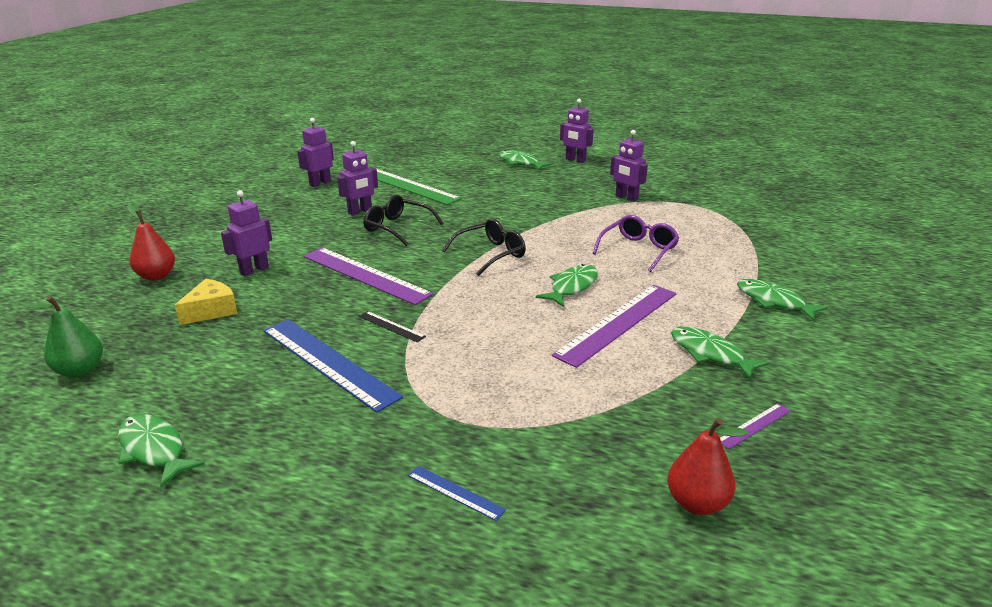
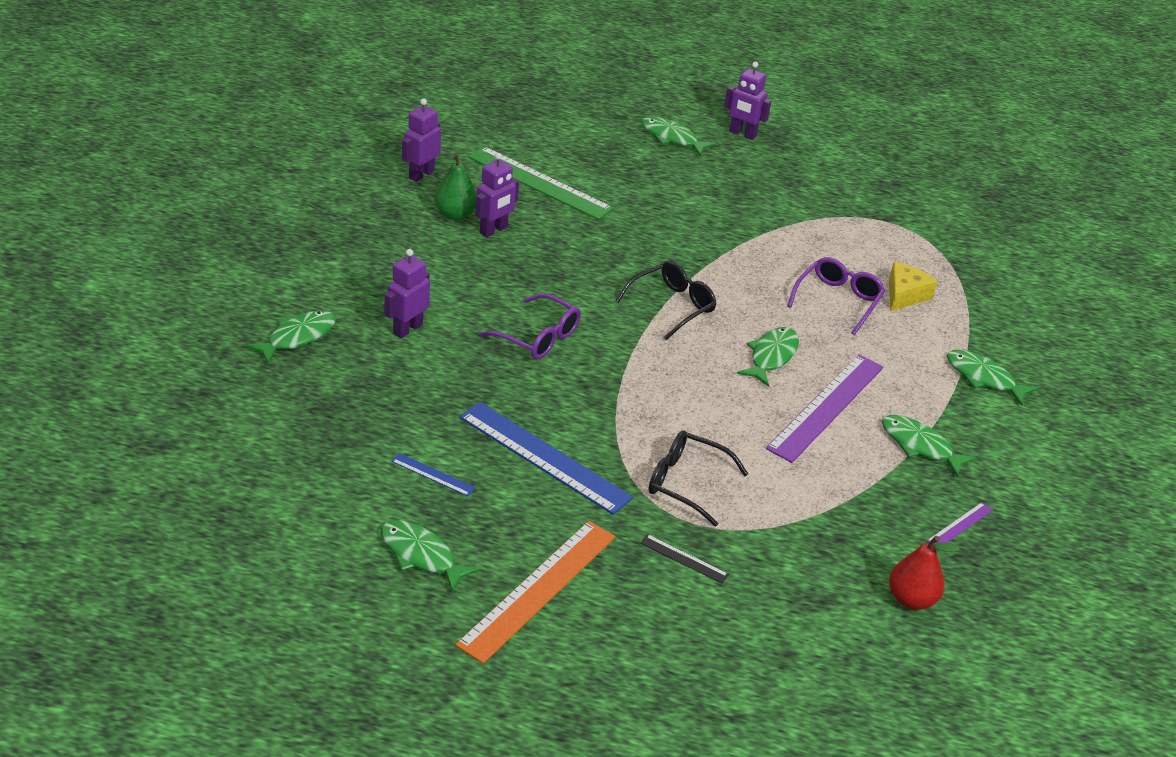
camera: 10 degrees left, 10 degrees up
(80, 370) = (293, 468): green pear -> green pear (455, 214)
(156, 276) = (297, 337): red pear -> green fish
(211, 310) = (388, 389): yellow cheese -> yellow cheese (905, 295)
(262, 486) = (538, 589): none -> orange ruler
(365, 275) = (538, 337): purple ruler -> purple glasses
(391, 326) = (592, 411): black ruler -> black ruler (684, 559)
(397, 228) = (549, 260): black glasses -> black glasses (686, 483)
(455, 492) = (708, 592): blue ruler -> blue ruler (433, 474)
(626, 198) = (815, 210): purple robot -> none

